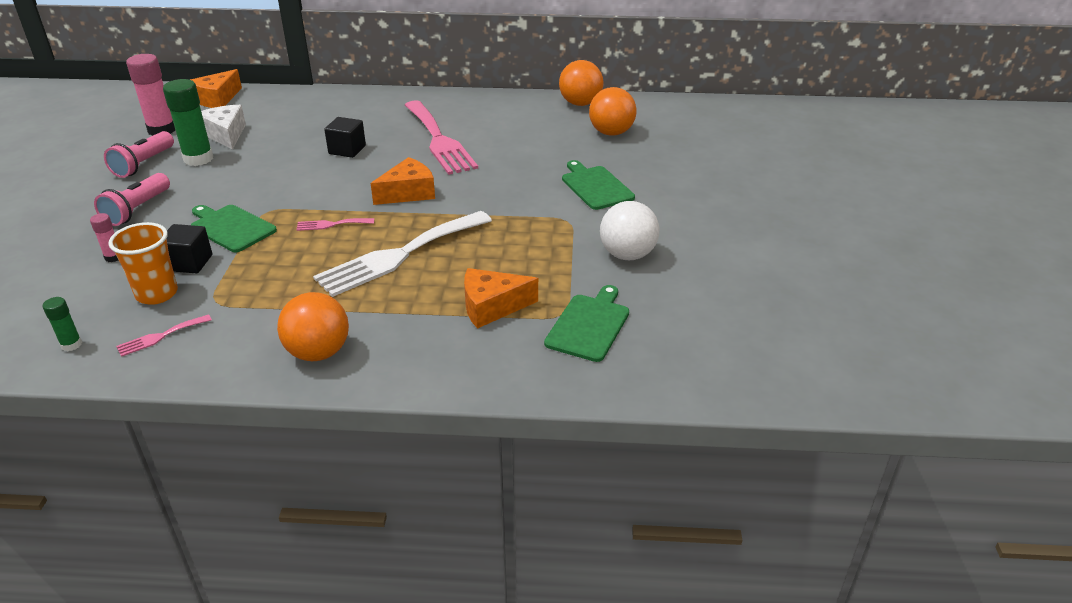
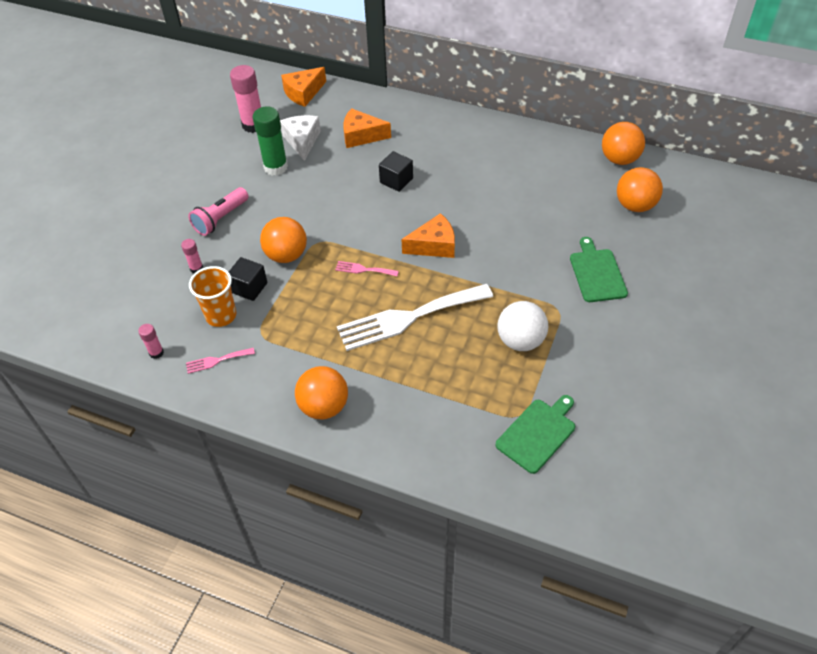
camera: 20 degrees right, 15 degrees up
(71, 345) = (156, 353): green glue stick -> pink glue stick
(143, 164) = (233, 165): pink flashlight -> none
(231, 227) = (286, 255): green cutting board -> orange ball
(439, 140) = (477, 184): pink fork -> none
(492, 307) = (466, 393): orange cheese -> orange cheese (361, 136)
(627, 255) = (596, 363): white ball -> white ball (520, 341)

